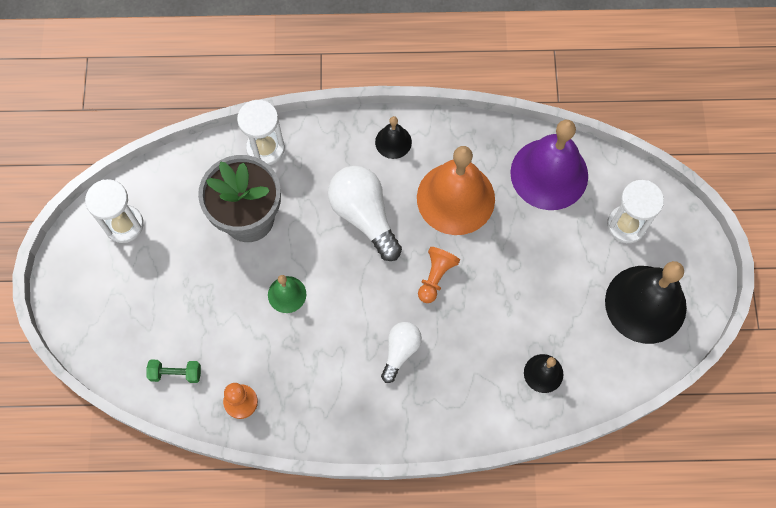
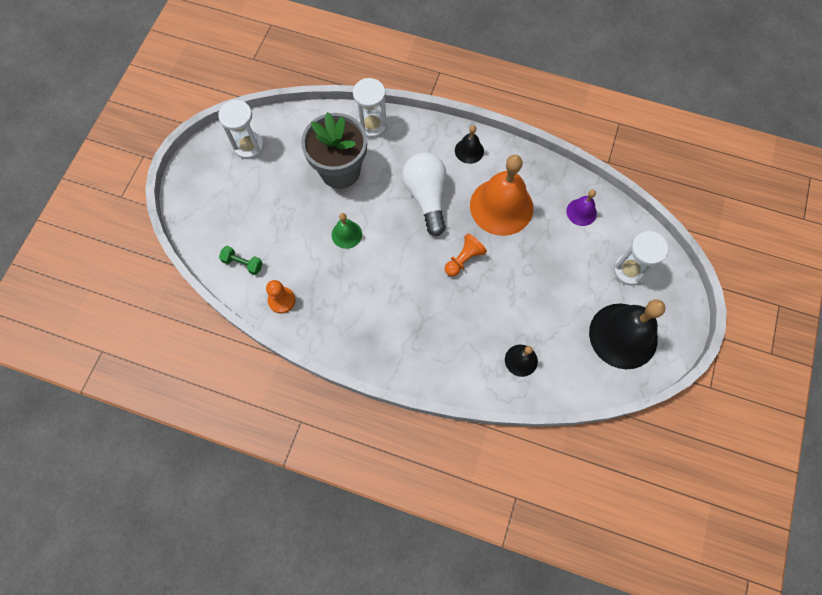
camera: 20 degrees right, 0 degrees up
(400, 351) = (415, 305): white light bulb -> none
(549, 174) = (581, 212): purple bell -> purple bell, size x0.48

